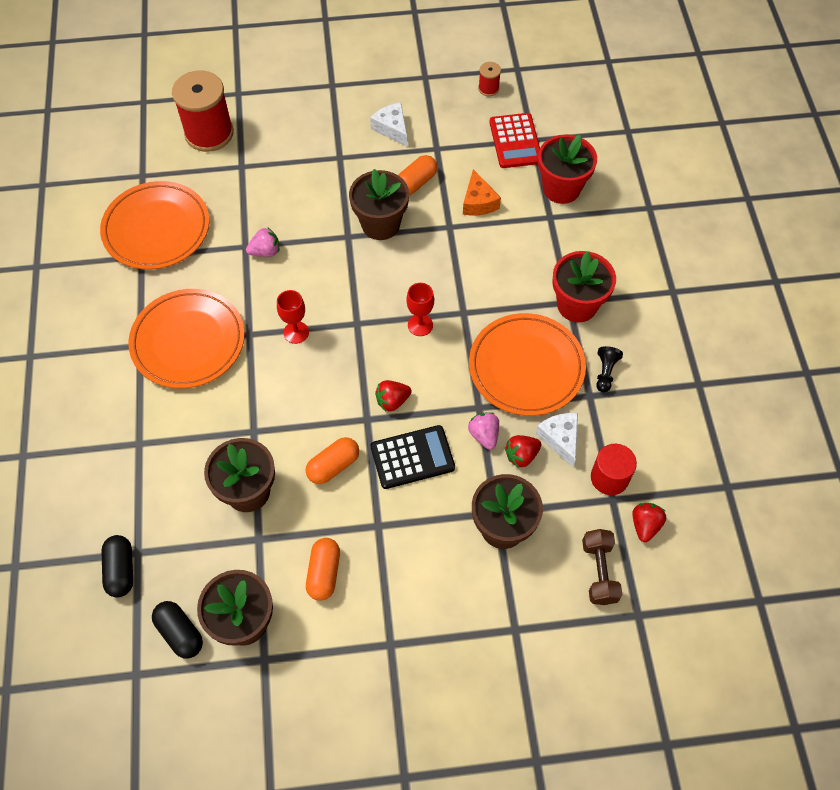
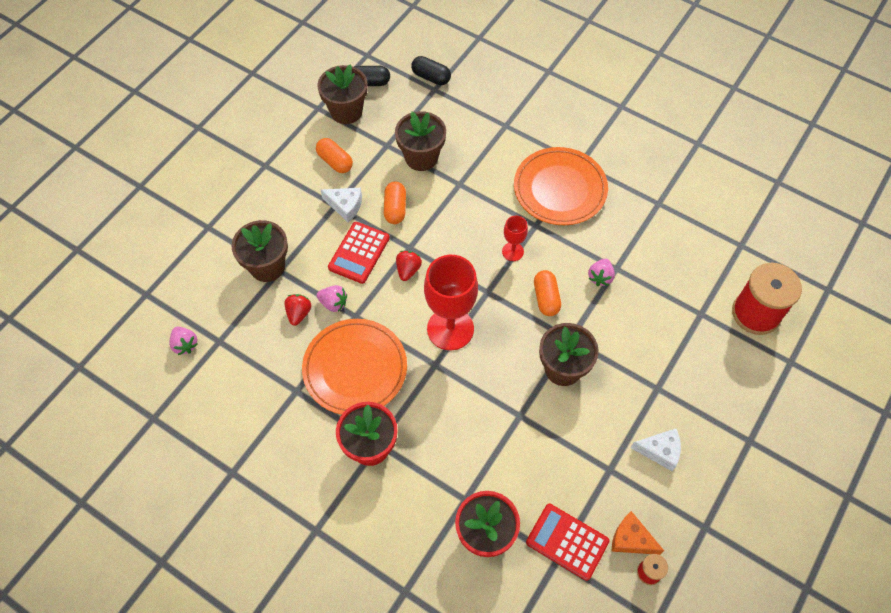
camera: 130 degrees right, 0 degrees up
(156, 229) = (677, 225): orange plate -> none
(412, 457) = (359, 253): black calculator -> red calculator
(416, 183) = (584, 425): orange capsule -> orange capsule (546, 298)
(420, 325) = (450, 329): red goblet -> red goblet, size x2.06
(478, 202) = (526, 456): orange cheese -> orange cheese (631, 539)
(560, 439) = (286, 345): white cheese -> white cheese (345, 206)
(599, 572) = (189, 295): brown dumbbell -> none
(605, 372) = (301, 416): black pawn -> none
(609, 477) = (233, 351): red cylinder -> none
(645, 525) = (185, 344): red strawberry -> pink strawberry

